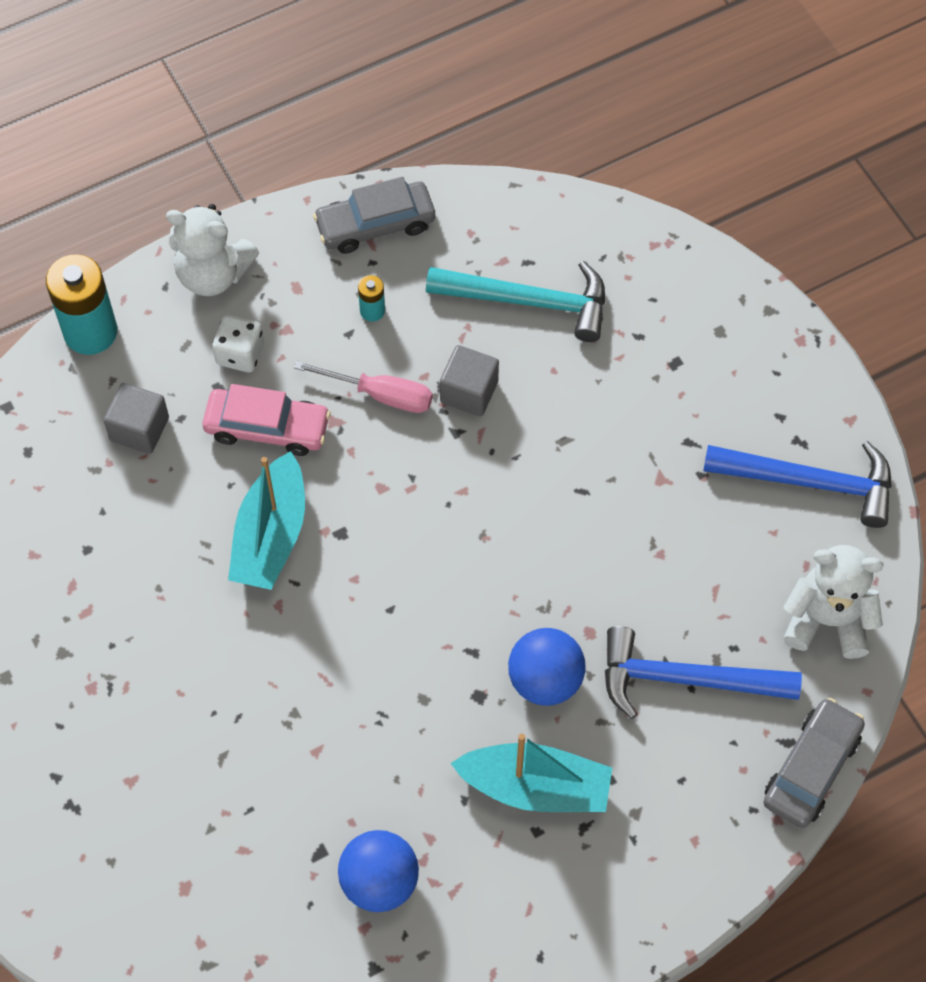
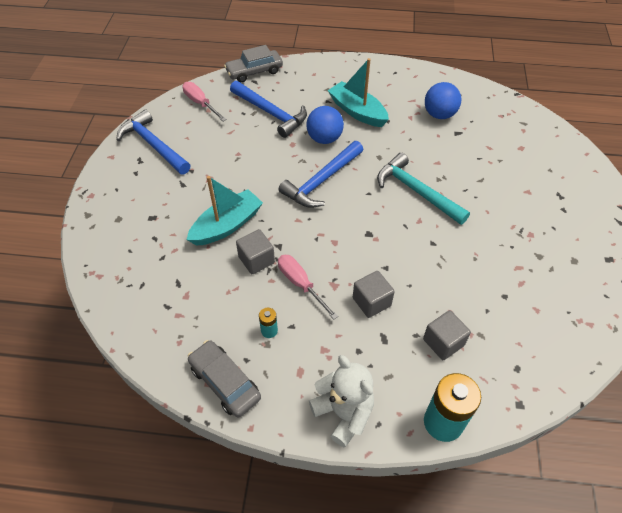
camera: 145 degrees left, 10 degrees down
(240, 354) = (360, 351): white dice -> none
(267, 428) = (371, 302): pink car -> grey cube
(270, 535) = (404, 250): turquoise boat -> turquoise boat (227, 225)
(375, 224) = (225, 382): grey car -> grey car turned 150 degrees counterclockwise
(482, 585) = (321, 181): none -> blue hammer
(529, 302) = (187, 285): turquoise hammer -> turquoise hammer (416, 191)
(827, 620) = (200, 103): white teddy bear -> pink screwdriver

